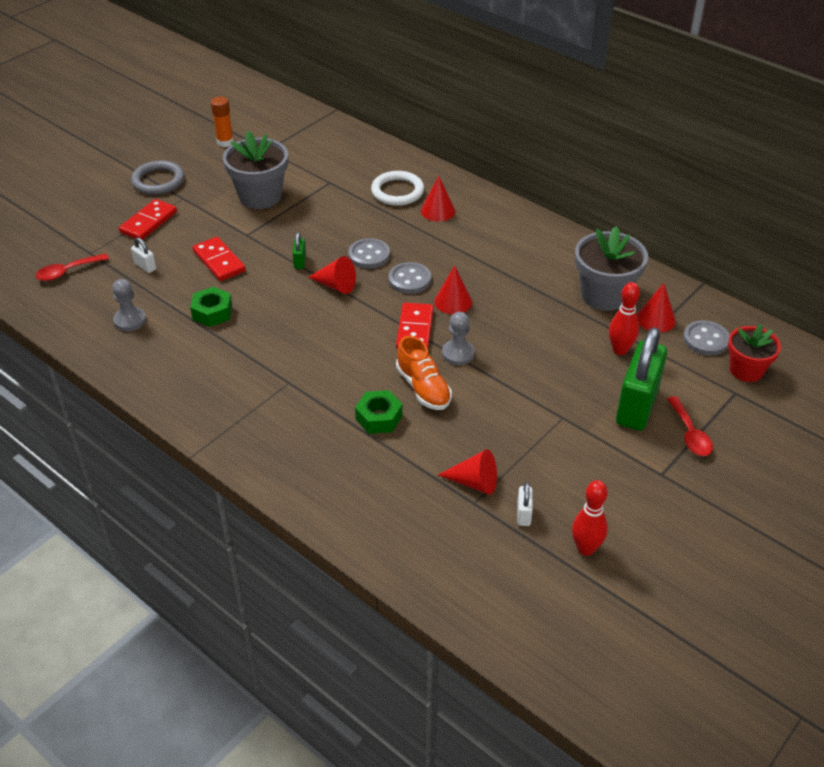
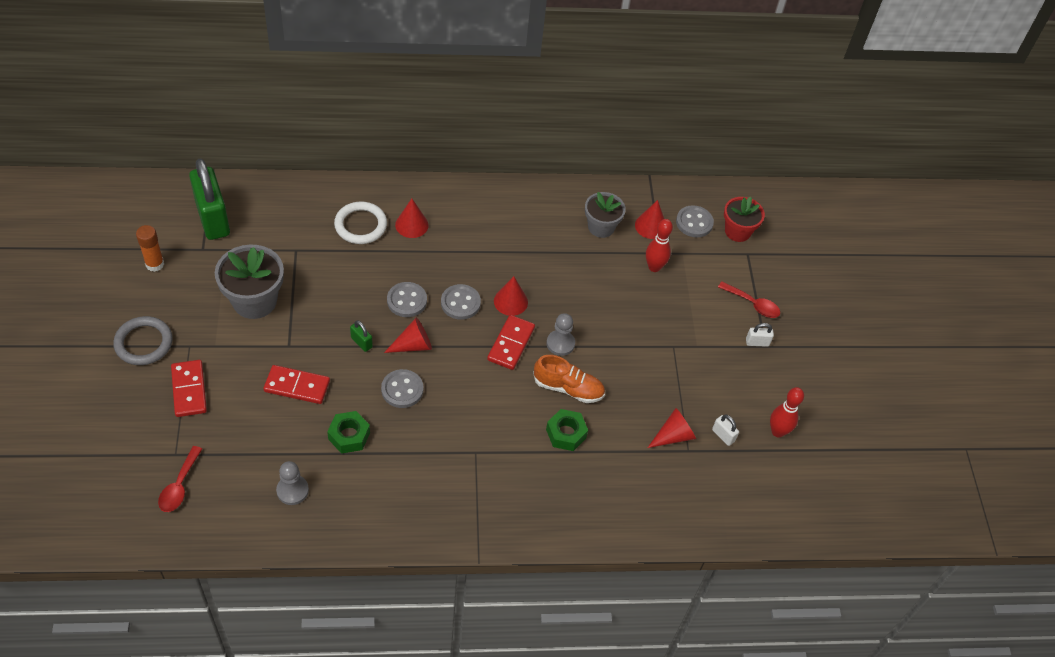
camera: 50 degrees left, 10 degrees up
(145, 266) = (241, 433): white padlock -> white padlock (757, 342)
(289, 308) = (402, 390): none -> grey button
(415, 329) = (511, 344): red domino -> red domino turned 60 degrees clockwise
(604, 295) = (601, 227): grey flower pot -> grey flower pot, size x0.66
(636, 406) = (705, 305): green padlock -> green padlock (213, 219)

